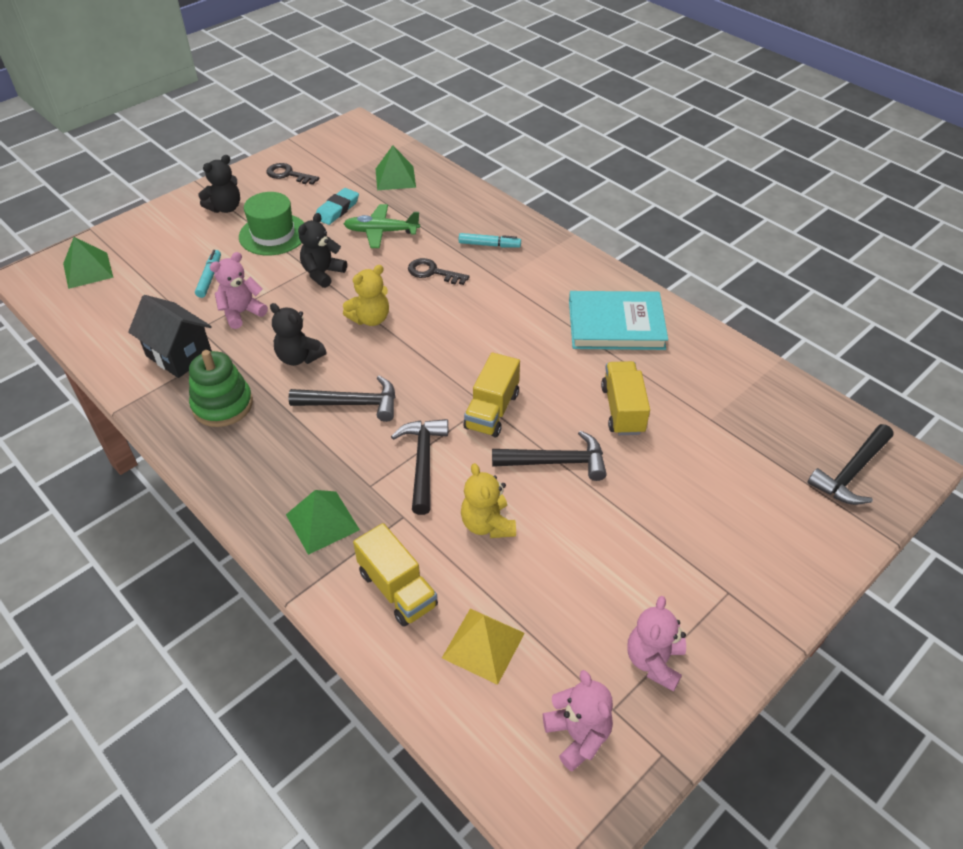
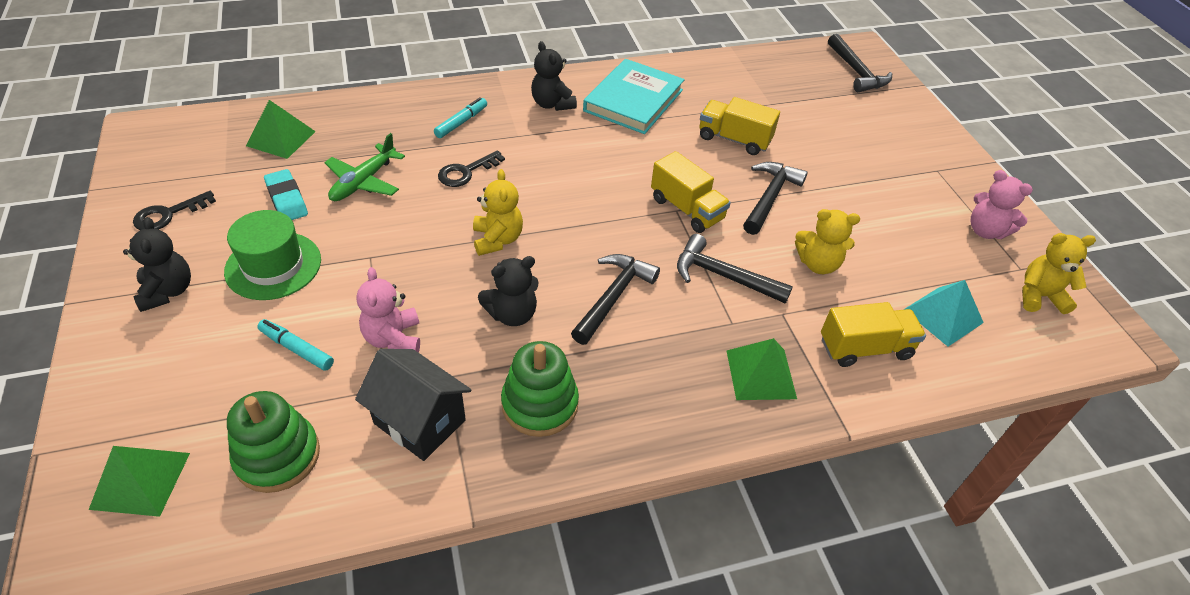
camera: 65 degrees left, 0 degrees up
(125, 310) = (277, 456): none -> green stacking toy
(179, 355) = (419, 421): black house -> black house turned 60 degrees clockwise
(322, 273) = (389, 249): black teddy bear -> black teddy bear (552, 104)
(483, 645) = (943, 316): yellow pyramid -> turquoise pyramid
(578, 735) = (1039, 296): pink teddy bear -> yellow teddy bear

